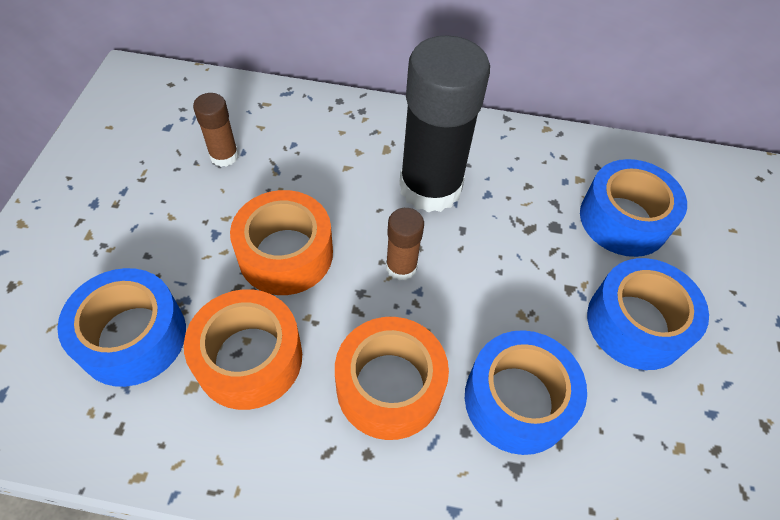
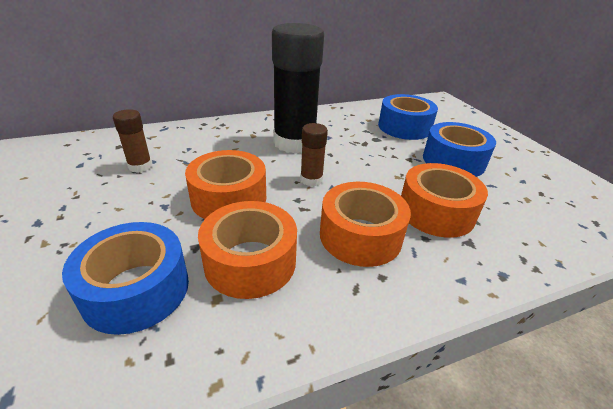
camera: 30 degrees left, 20 degrees down
(517, 400) = (436, 212): blue tape -> orange tape

